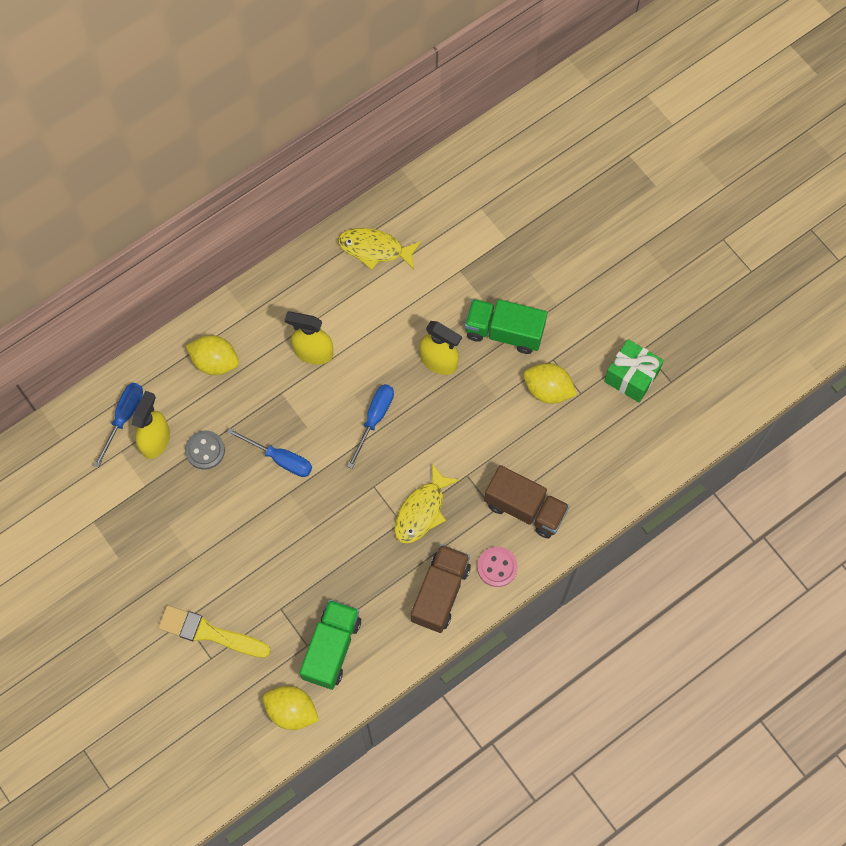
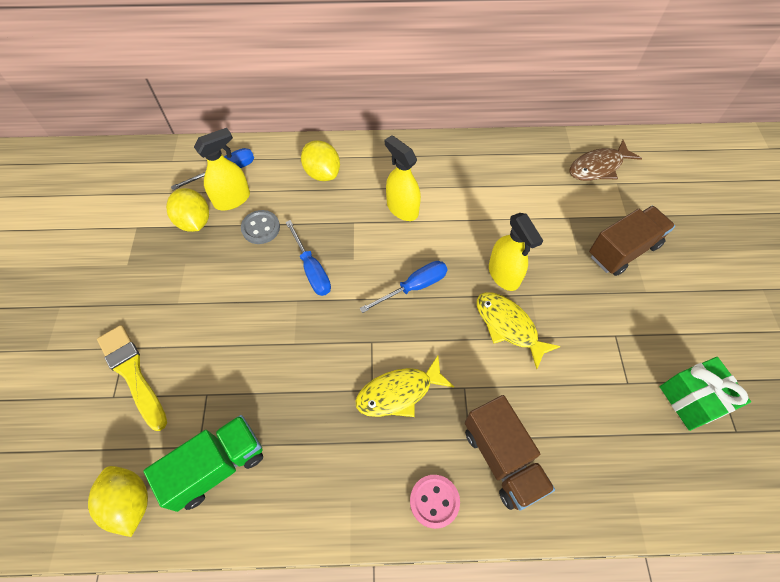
camera: 35 degrees right, 10 degrees down
(375, 249) = (506, 166): yellow fish -> yellow fish (508, 326)
(440, 593) = (359, 487): brown truck -> brown truck (623, 250)
(456, 199) = (598, 167): none -> brown fish
(504, 332) = (580, 285): green truck -> none
(548, 390) = (594, 359): yellow lemon -> yellow lemon (194, 221)

